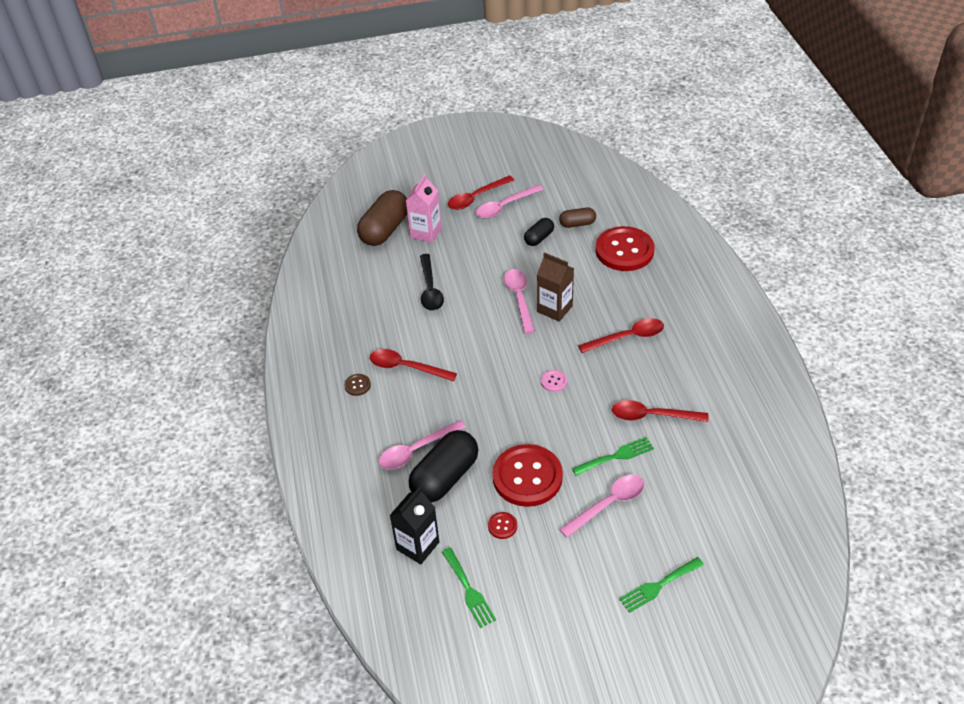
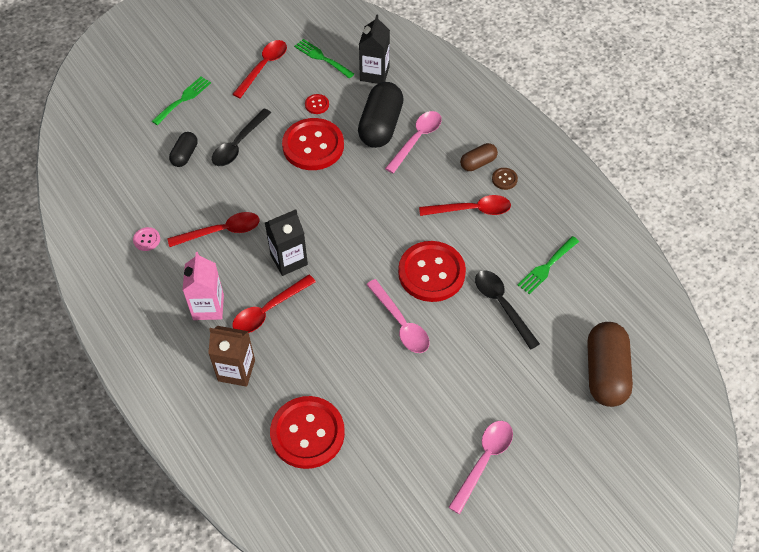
camera: 155 degrees right, 10 degrees up
(426, 232) = (555, 384): pink carton -> pink carton (208, 307)
(473, 327) = (431, 273): none -> red button
(476, 197) = (528, 465): red spoon -> red spoon (264, 67)
(539, 238) = (417, 420): black capsule -> black capsule (185, 155)
(554, 381) = (325, 238): pink button -> pink button (147, 239)
(555, 309) = (357, 322): brown carton -> brown carton (236, 370)
(577, 224) = (380, 460): brown capsule -> brown capsule (478, 163)
(595, 372) = (289, 260): none -> black carton
(608, 504) = (238, 144): pink spoon -> black spoon
(616, 456) = (243, 185): green fork -> green fork (546, 267)

